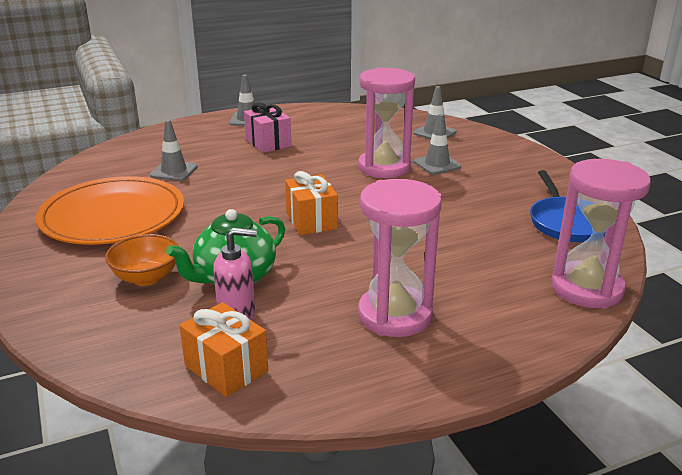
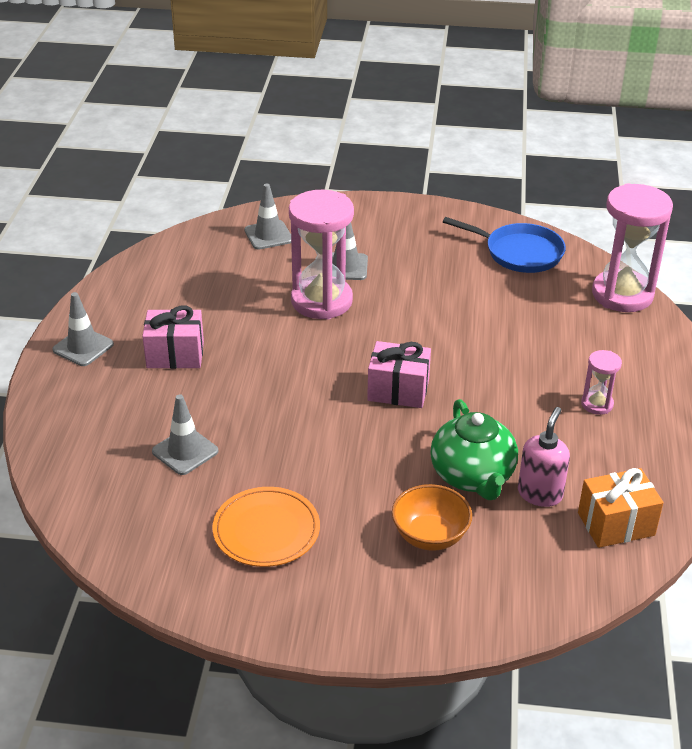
camera: 60 degrees left, 10 degrees up
(113, 216) = (266, 530): orange plate -> orange plate, size x0.59
(311, 220) = (398, 390): orange gift -> pink gift
(395, 315) = (597, 404): pink hourglass -> pink hourglass, size x0.47

